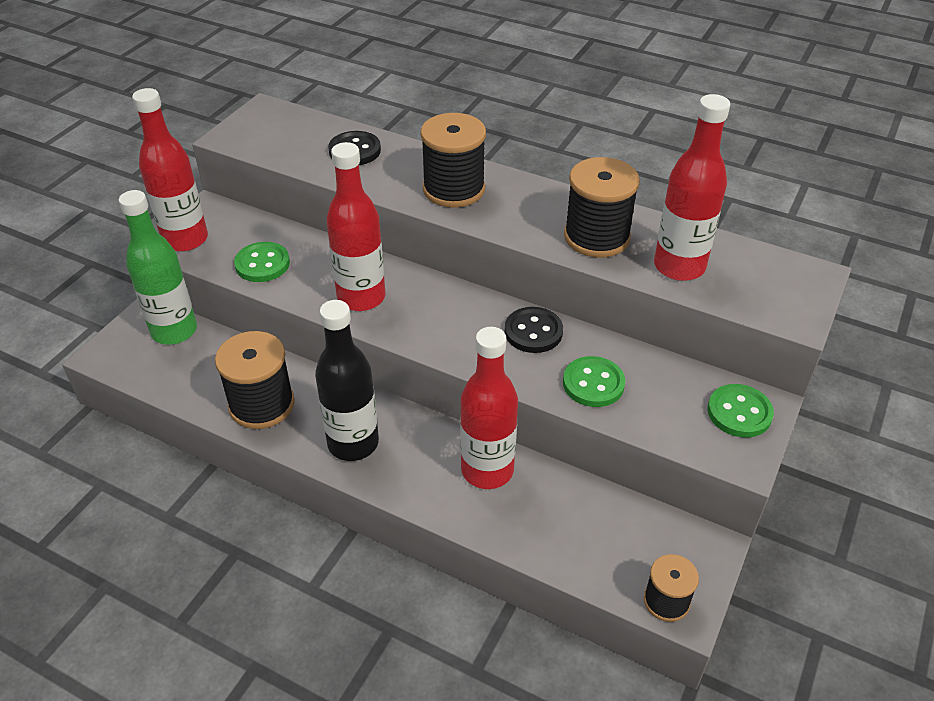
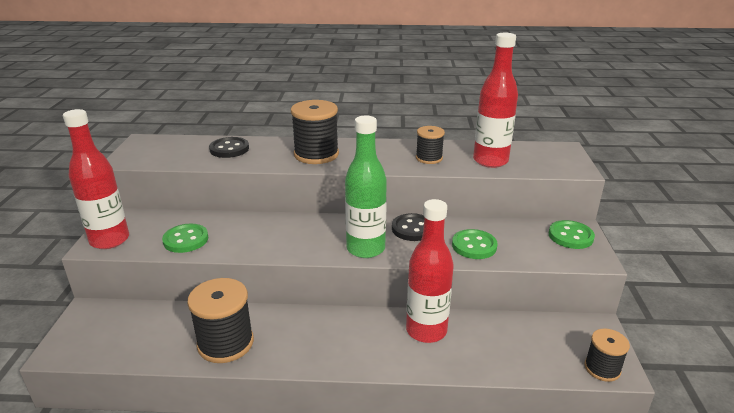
camera: 25 degrees left, 15 degrees down
(174, 331) = (118, 315): green bottle -> green bottle (365, 249)
(353, 443) = (317, 346): black bottle -> none
(361, 297) = (278, 240): red bottle -> none
(596, 237) = (429, 158): black spool -> black spool, size x0.59

